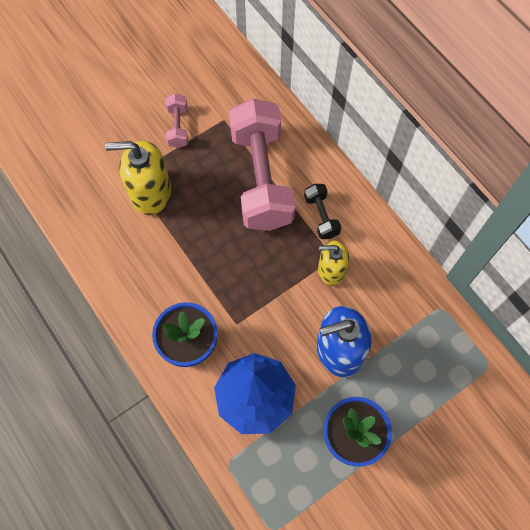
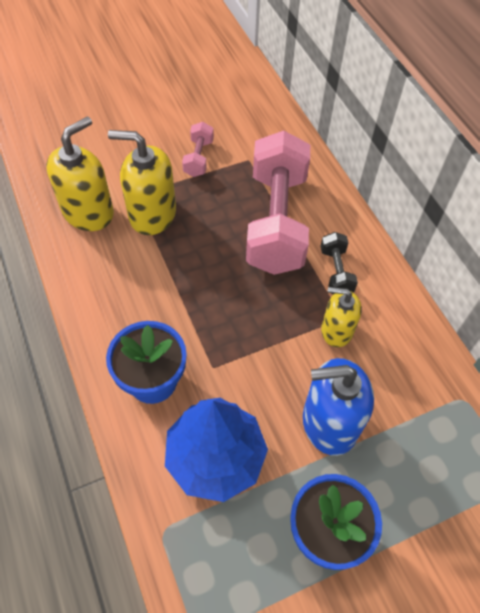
camera: 10 degrees right, 10 degrees down
(93, 202) = (88, 212): none -> yellow soap dispenser

